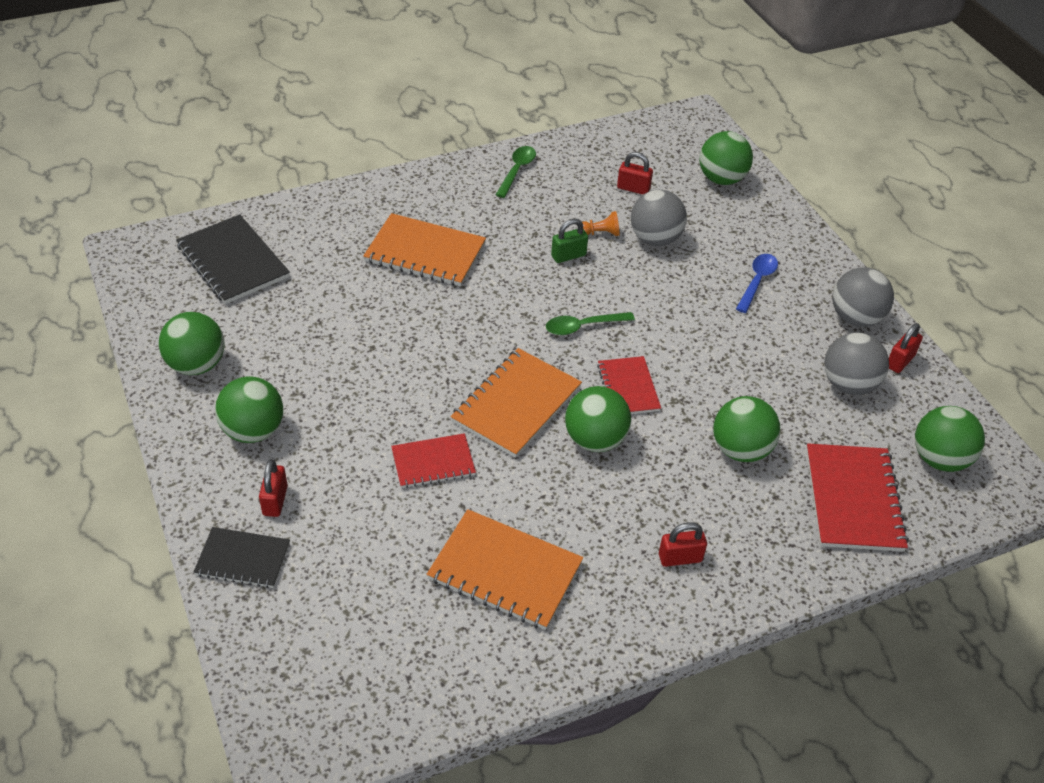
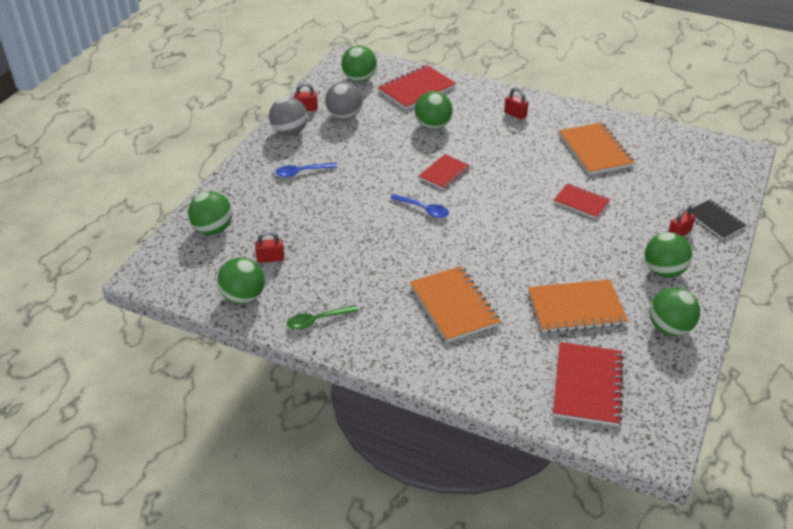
camera: 130 degrees left, 5 degrees down
(233, 262) = (587, 385): black notebook -> red notebook
(516, 404) = (508, 199): orange notebook -> orange notebook (576, 308)
(568, 256) = (373, 247): green padlock -> none
(583, 326) = (423, 209): green spoon -> blue spoon
(595, 440) = (491, 165): green ball -> green ball (243, 297)
(600, 233) = (335, 247): orange pawn -> none
(633, 188) = (270, 258): red padlock -> red padlock turned 75 degrees counterclockwise
(655, 239) = (312, 224): grey ball -> none

